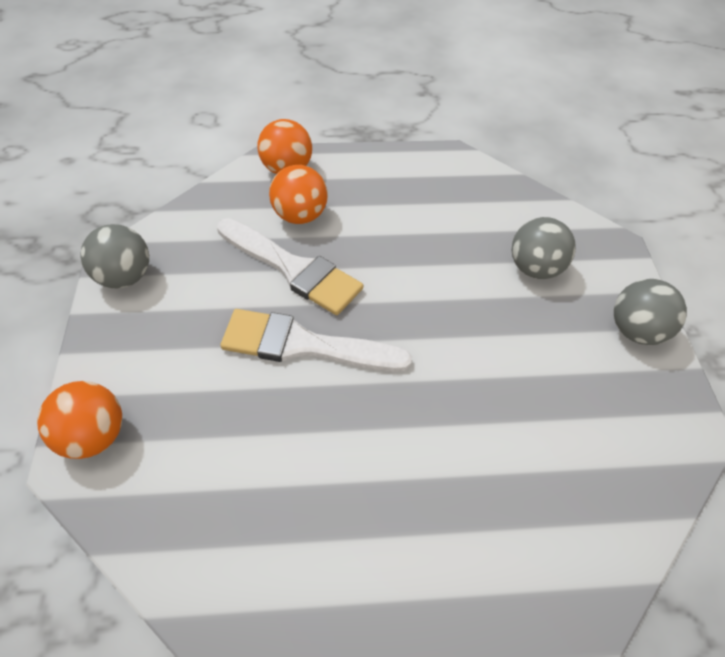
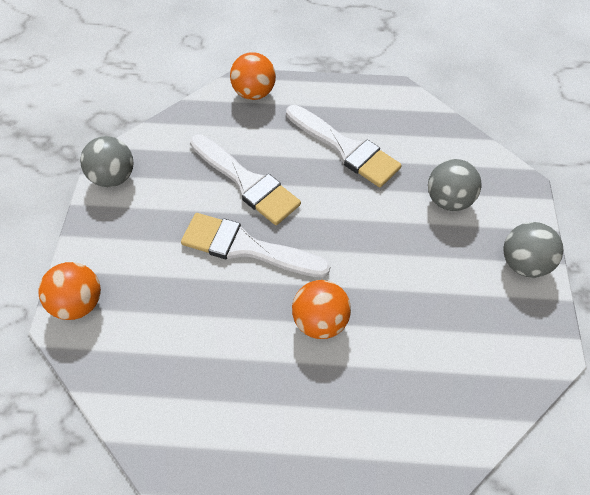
camera: 10 degrees right, 5 degrees up
(300, 215) = (259, 136): orange ball -> orange ball (320, 321)
(405, 221) = (345, 148): none -> white brush

